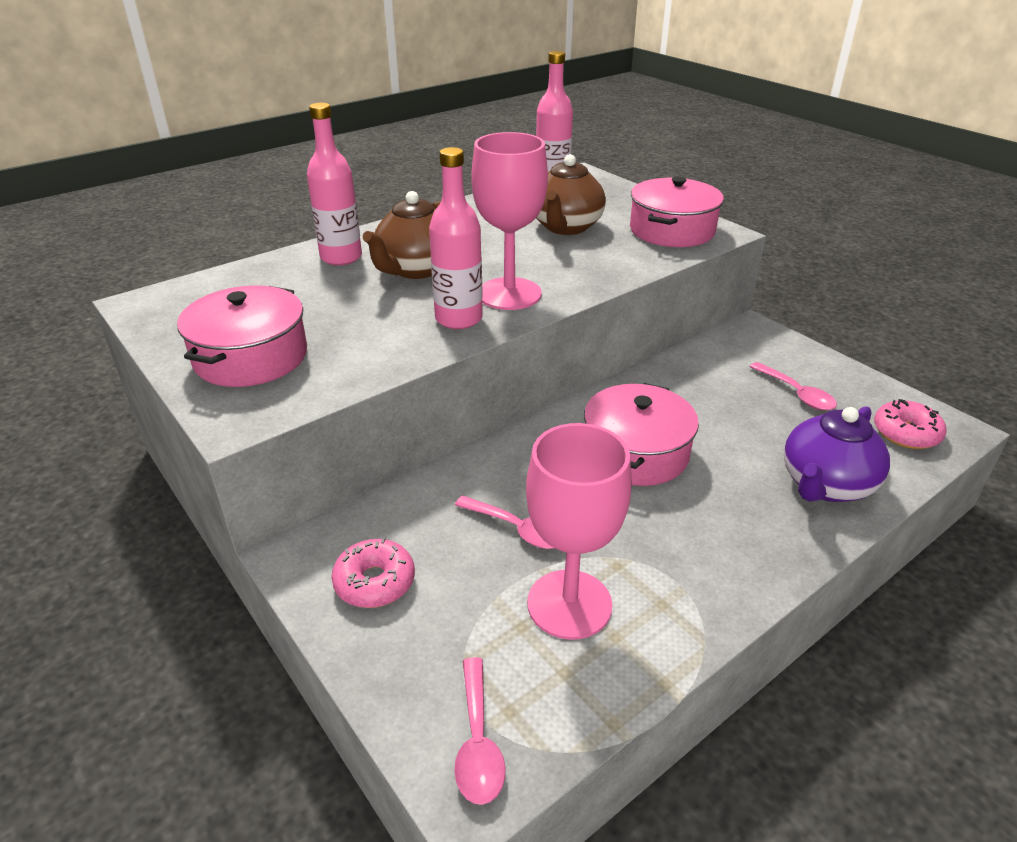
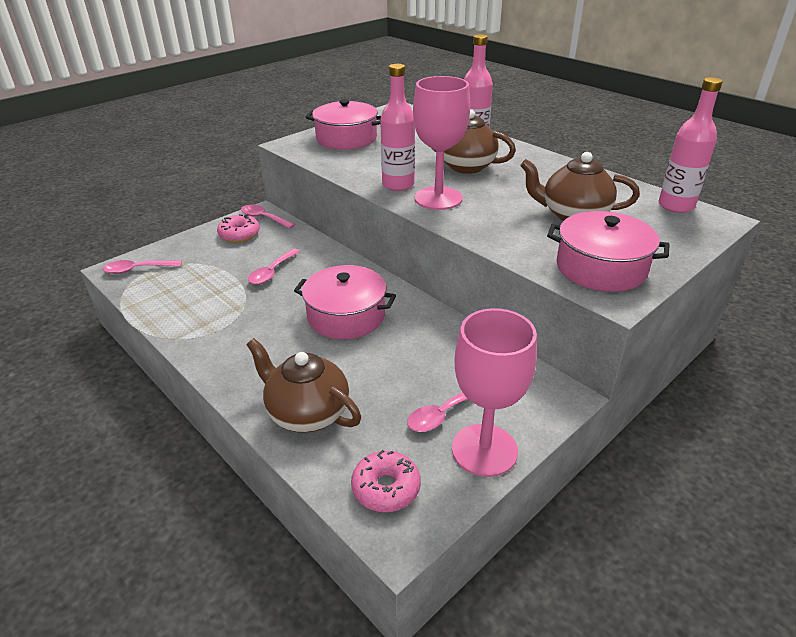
camera: 85 degrees right, 0 degrees up
(320, 550) = (264, 218): none -> pink spoon
(569, 604) = (211, 291): pink goblet -> pink goblet (484, 450)
(825, 485) = (307, 413): purple teapot -> brown teapot

